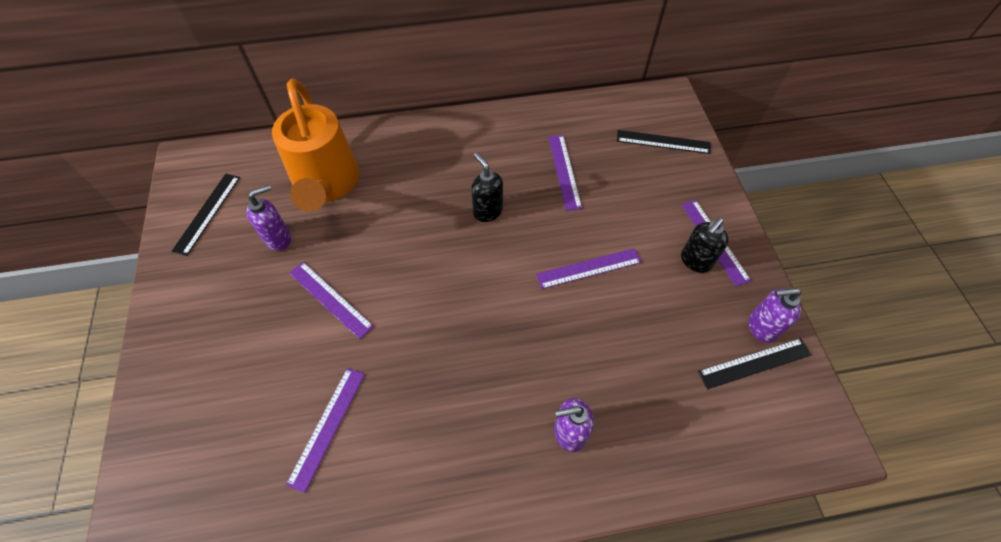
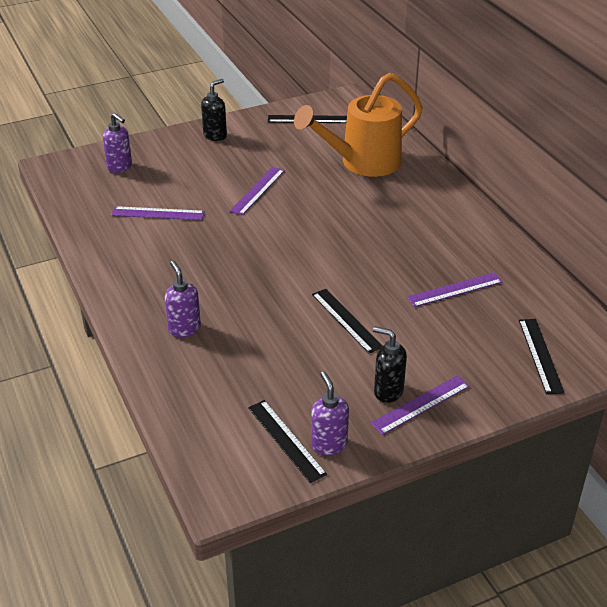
camera: 75 degrees right, 20 degrees down
(279, 238) = (300, 155): purple soap dispenser -> purple soap dispenser (120, 167)
(487, 211) = (380, 251): black soap dispenser -> black soap dispenser (215, 135)
(588, 268) = (346, 320): purple ruler -> black ruler

